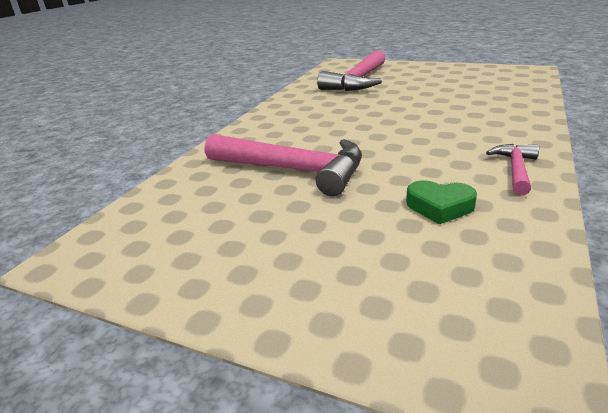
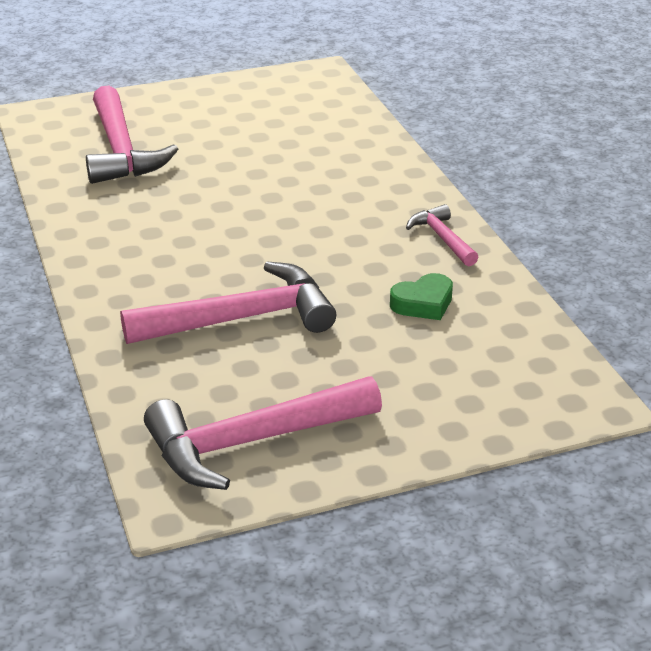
camera: 45 degrees left, 5 degrees up
(173, 246) = (251, 442): none -> pink hammer

